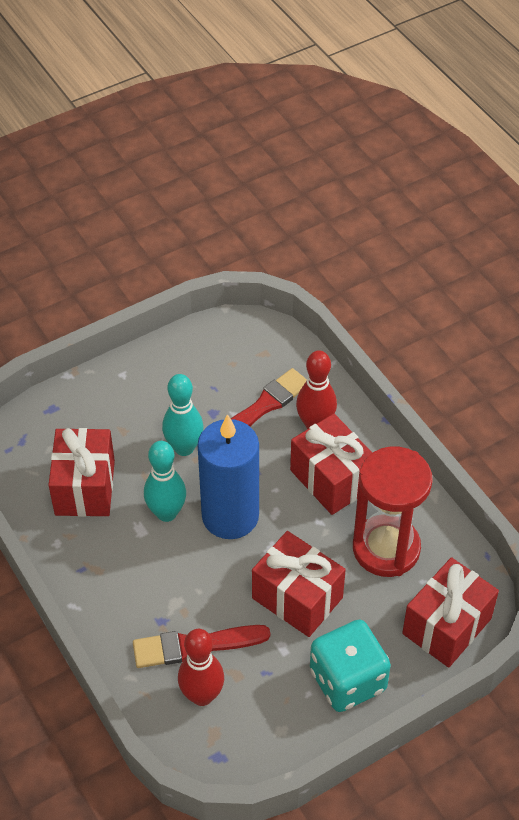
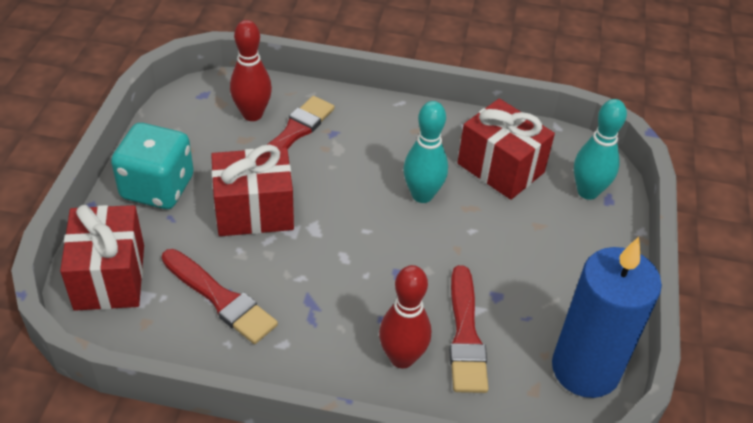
camera: 130 degrees right, 5 degrees down
(184, 448) = (477, 249): turquoise bowling pin -> turquoise bowling pin (587, 192)
(230, 516) = (374, 228): blue candle -> blue candle (585, 369)
(331, 479) = (330, 320): red gift -> none
(386, 548) = (221, 299): red hourglass -> red brush

